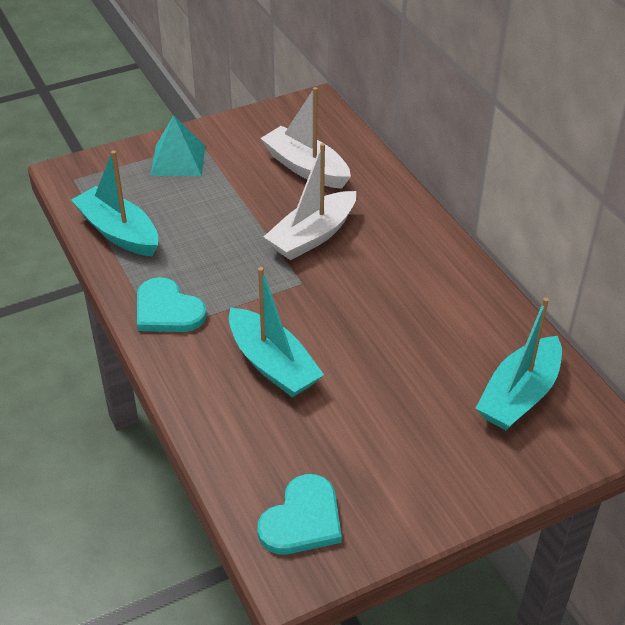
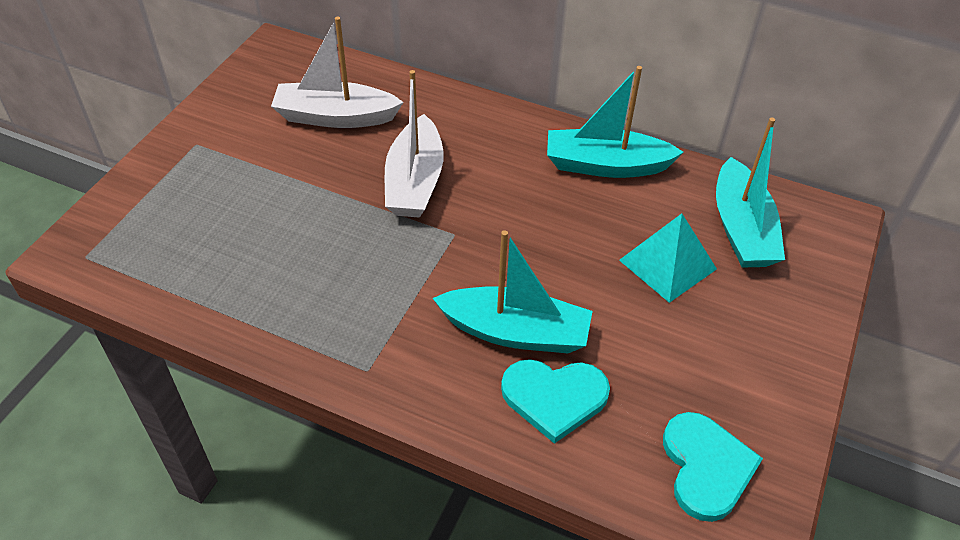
camera: 40 degrees left, 5 degrees up
(119, 232) = (205, 288): turquoise boat -> turquoise boat (606, 165)
(167, 310) = (352, 341): turquoise heart -> turquoise heart (554, 397)
(178, 160) = (190, 174): turquoise pyramid -> turquoise pyramid (668, 264)

